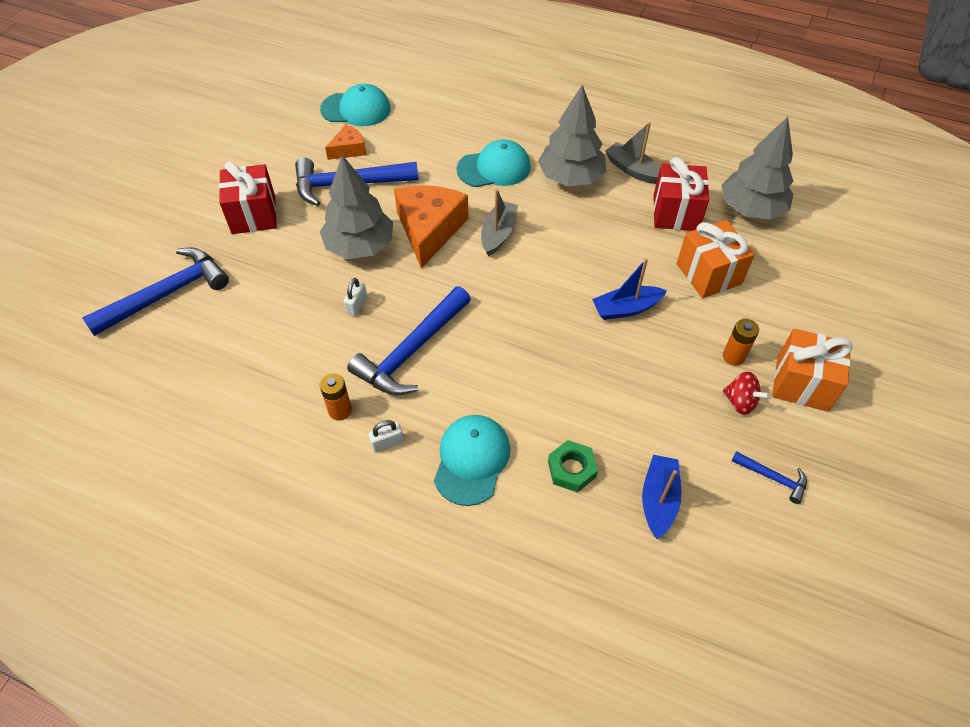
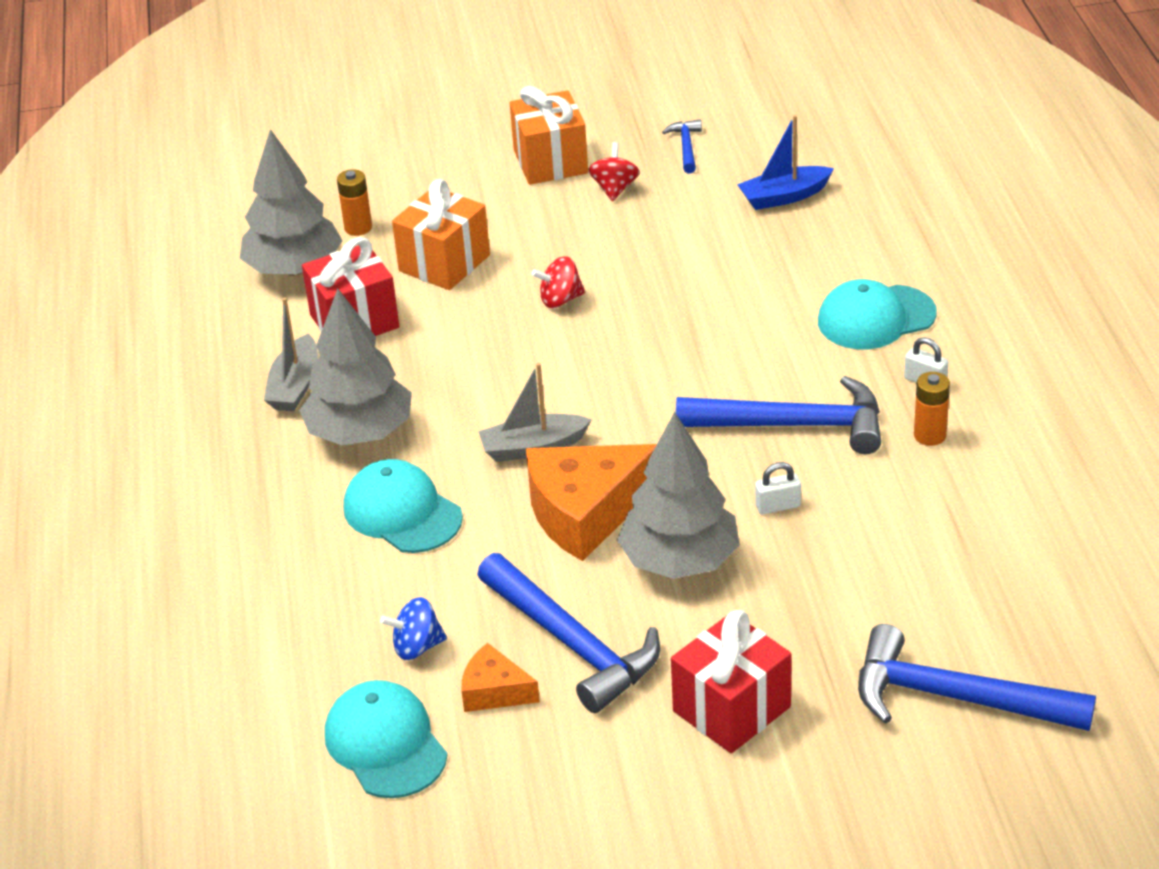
camera: 120 degrees left, 15 degrees down
(400, 138) = (417, 647): none -> blue spinning top
(571, 469) = (811, 255): green nut -> none
(626, 308) = (560, 300): blue boat -> red spinning top
(733, 356) = (557, 210): orange battery -> orange battery (358, 228)

